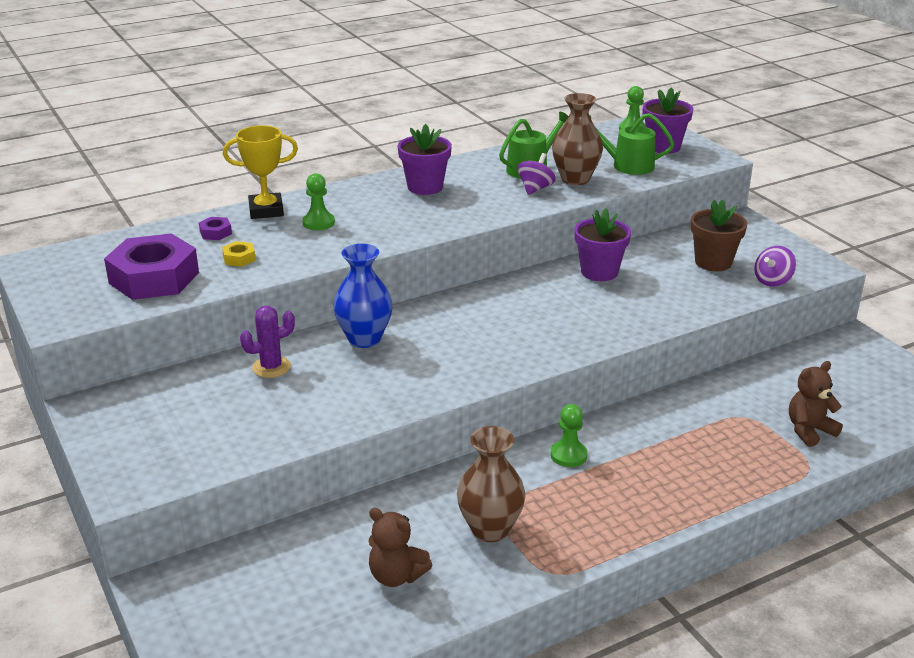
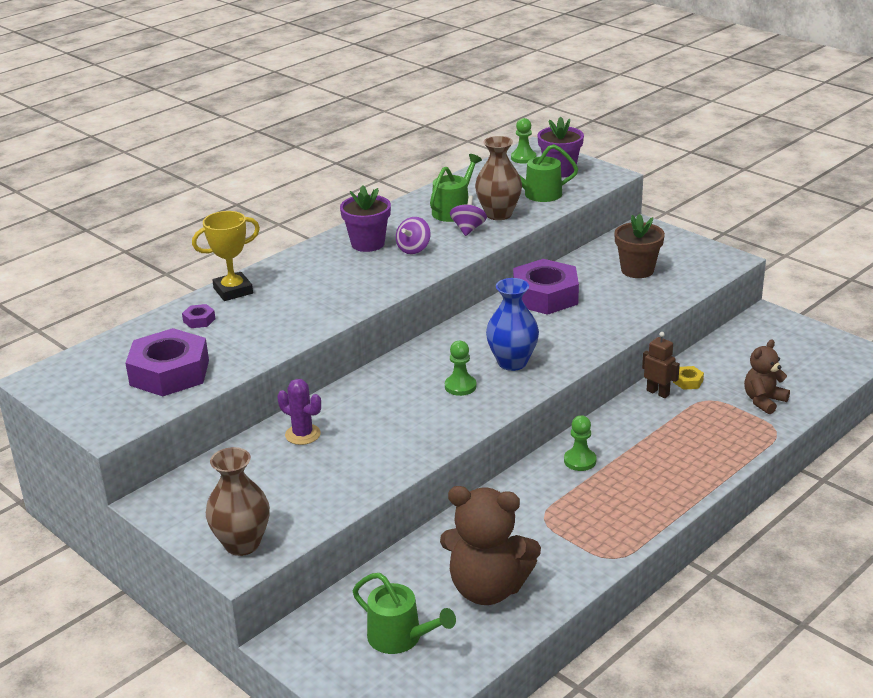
camera: 15 degrees left, 0 degrees up
(239, 258) = (238, 340): yellow nut -> yellow nut (688, 381)
(271, 367) = (303, 434): purple cactus -> purple cactus turned 75 degrees clockwise
(274, 609) = (400, 637): none -> green watering can
(318, 223) = (290, 294): green pawn -> green pawn (460, 386)
(364, 339) = (372, 393): blue vase -> blue vase (512, 362)
(396, 576) = (488, 589): brown teddy bear -> brown teddy bear, size x1.76
(490, 529) = (545, 535): brown vase -> brown vase (242, 544)
(599, 272) = (545, 296): purple flower pot -> purple nut
(691, 398) = (658, 392): none -> brown robot
(772, 281) = (694, 278): purple spinning top -> purple spinning top (413, 249)

